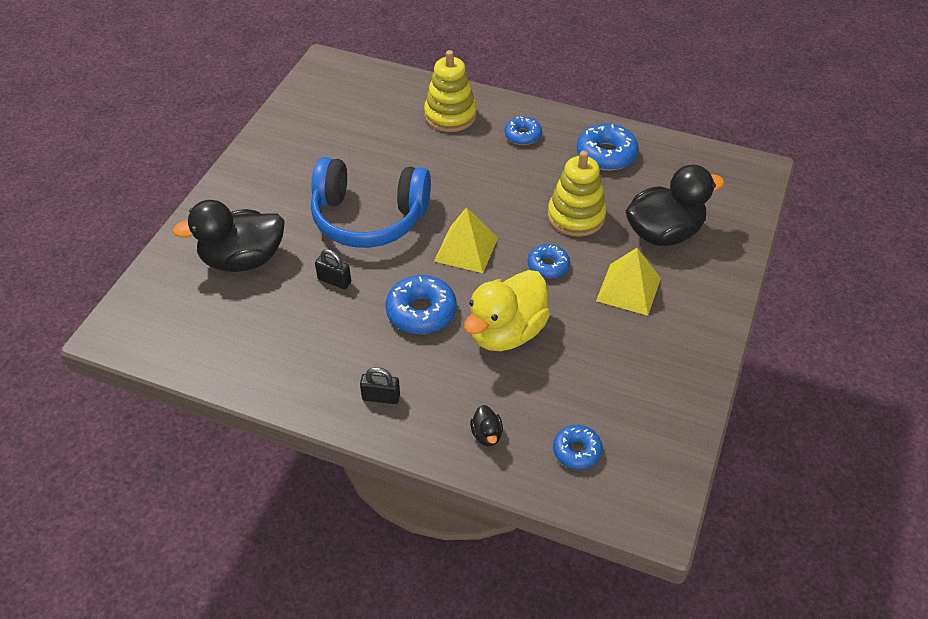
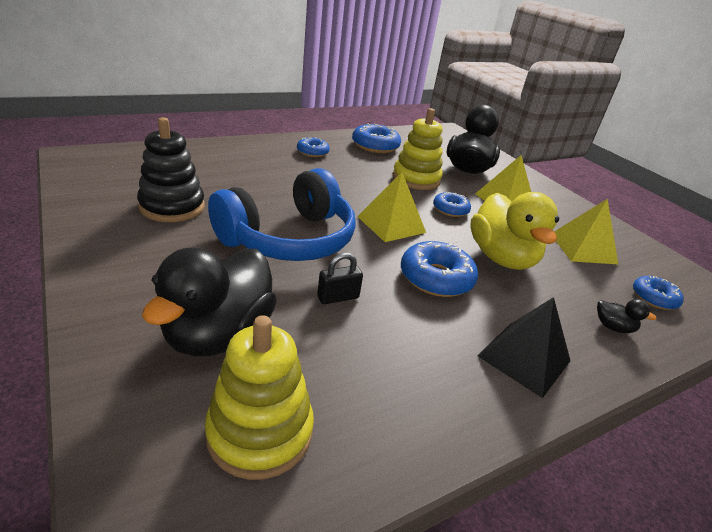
camera: 55 degrees left, 15 degrees down
(331, 147) = (172, 207): none -> black stacking toy
(381, 397) = (524, 358): black padlock -> black pyramid
(450, 115) = (244, 157): yellow stacking toy -> yellow stacking toy (260, 432)
(607, 376) = (583, 248): none -> yellow pyramid

